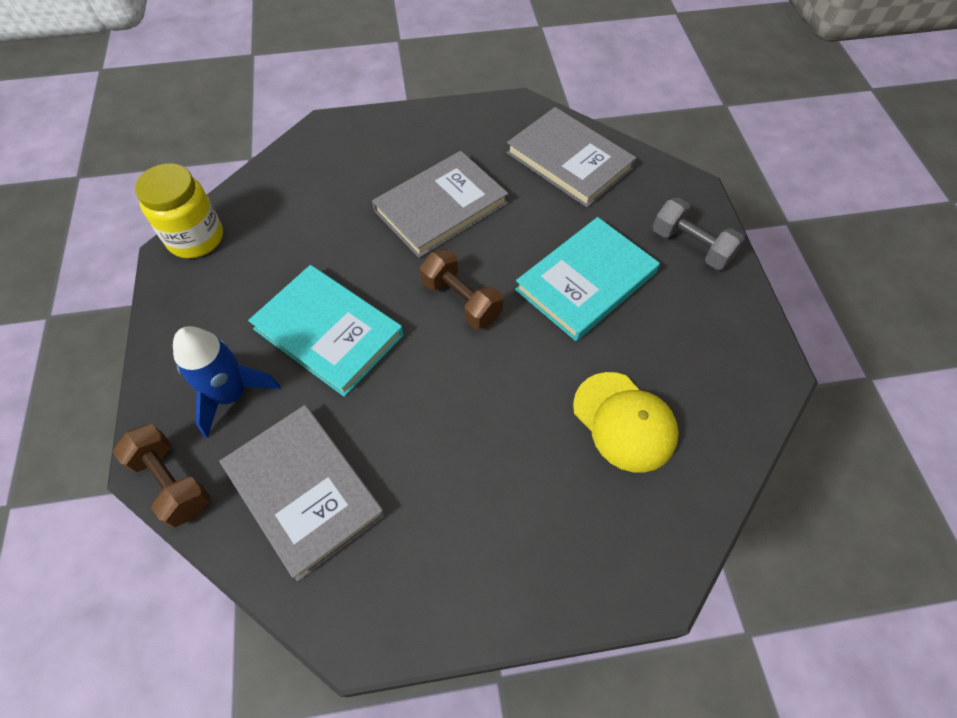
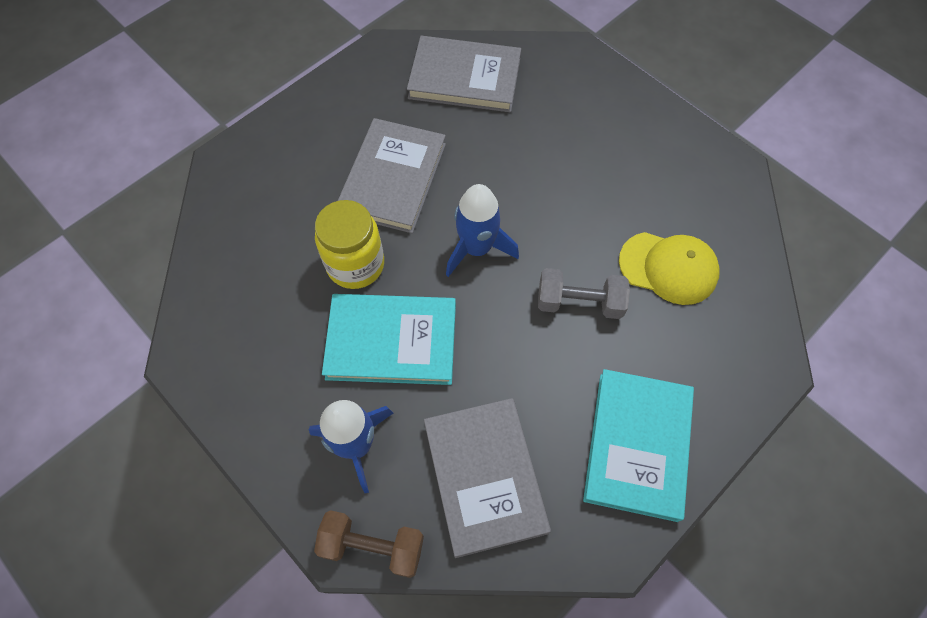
camera: 35 degrees left, 5 degrees up
(196, 238) = (194, 334): yellow jar -> yellow jar (355, 265)
(304, 491) = (485, 477): grey book -> grey book turned 60 degrees clockwise
(461, 300) = (477, 248): brown dumbbell -> blue rocket
(586, 281) = (558, 175): turquoise book -> turquoise book (637, 445)
(691, 246) = (611, 101): grey dumbbell -> grey dumbbell (579, 302)

